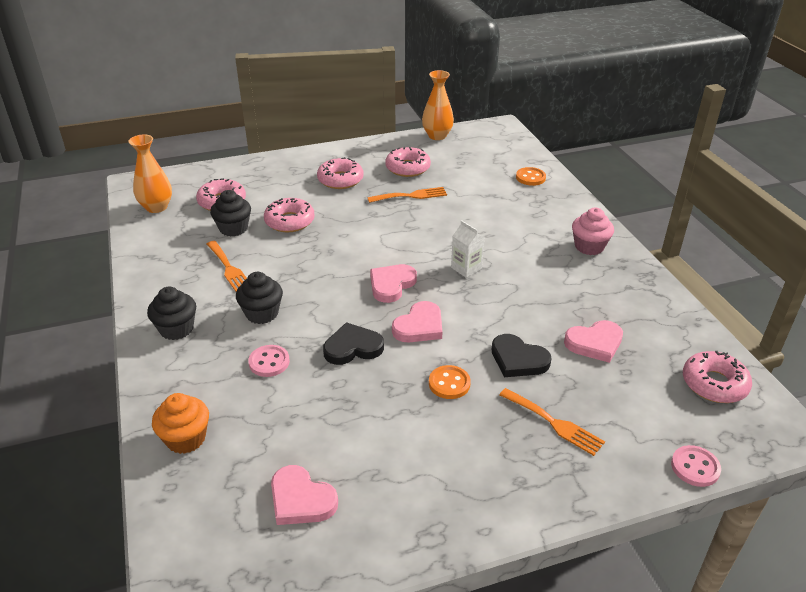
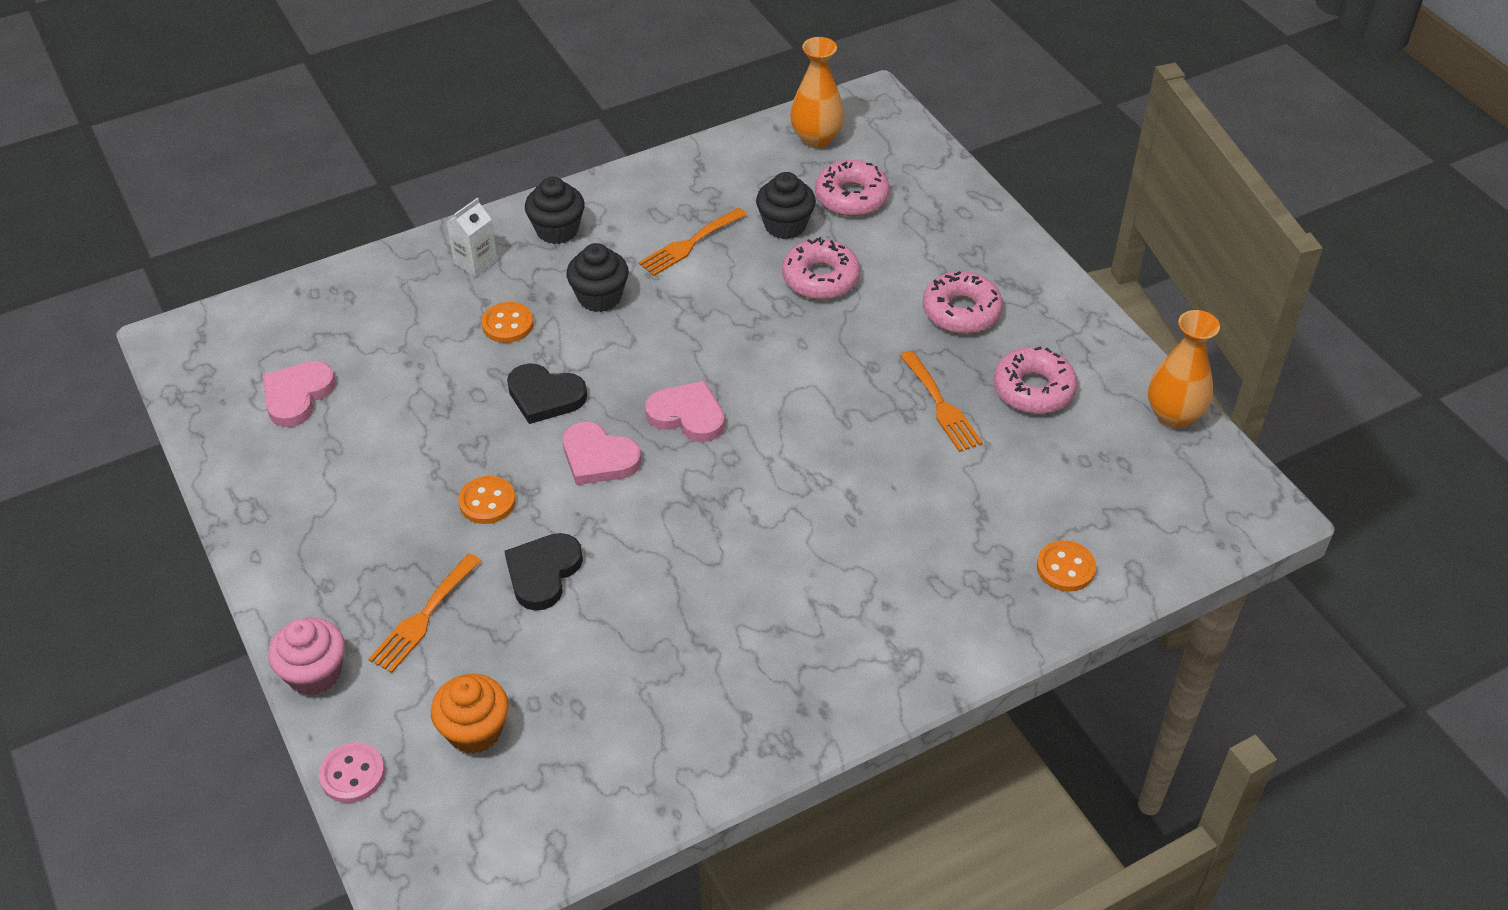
camera: 80 degrees right, 10 degrees up
(186, 438) = (379, 286): orange cupcake -> orange cupcake (475, 731)
(269, 362) = (507, 324): pink button -> orange button
(353, 347) = (545, 396): black heart -> black heart turned 135 degrees clockwise
(466, 268) = (748, 497): white carton -> white carton (475, 262)
(589, 247) = (852, 660): pink cupcake -> pink cupcake (314, 673)
(594, 343) = (591, 665): pink heart -> none
(714, 384) = (518, 817): pink donut -> none

